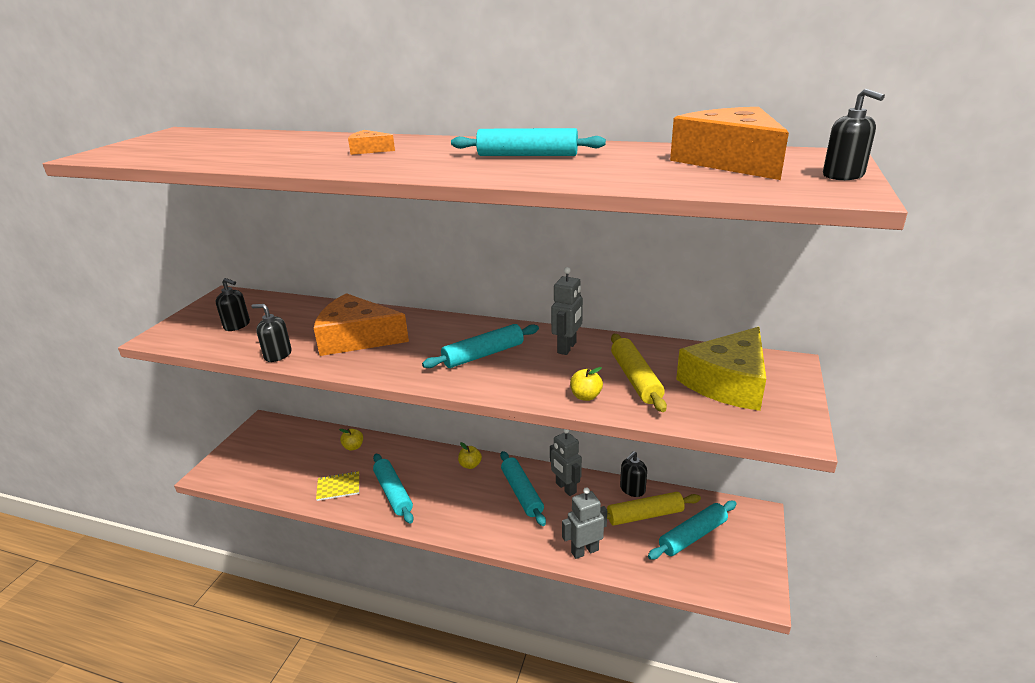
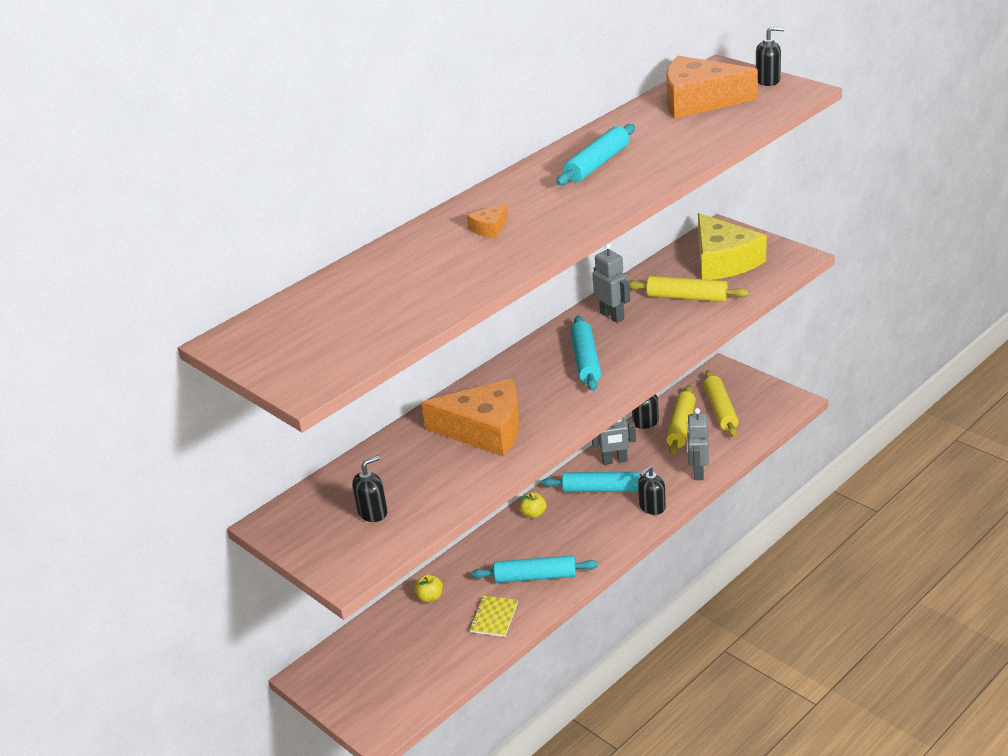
camera: 60 degrees left, 5 degrees up
(278, 355) = (476, 484): black soap dispenser -> black soap dispenser (652, 507)
(356, 338) = (485, 430): orange cheese -> orange cheese turned 120 degrees counterclockwise
(585, 396) = (693, 325): yellow apple -> none
(692, 536) = (721, 410): turquoise rolling pin -> yellow rolling pin

